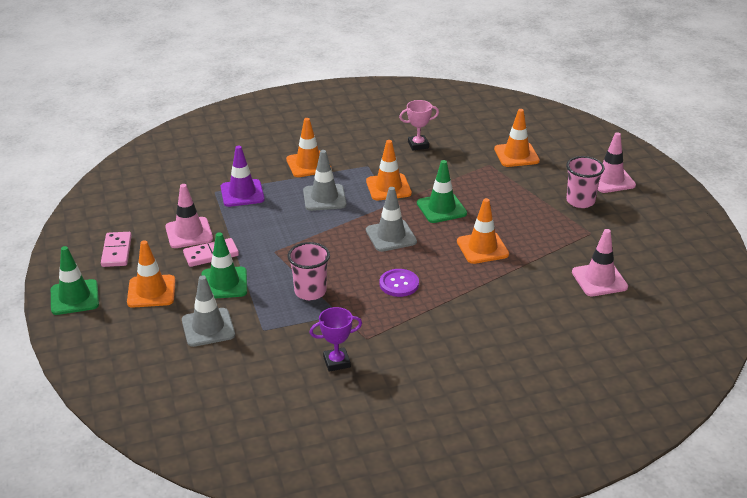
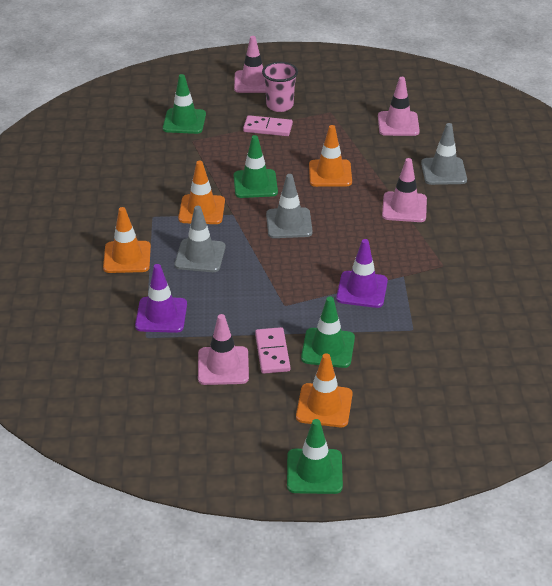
camera: 75 degrees left, 5 degrees up
(116, 251) = (235, 430): pink domino -> pink domino (267, 128)
(208, 327) = (399, 367): grey traffic cone -> grey traffic cone (443, 171)
(310, 291) = (362, 290): pink cup -> purple traffic cone
(336, 362) = (472, 289): purple trophy -> none
(399, 284) = (368, 232): purple button -> none
(418, 145) = (130, 176): pink trophy -> none
(451, 302) = (404, 207): none -> pink traffic cone
(516, 155) = (184, 121): orange traffic cone -> green traffic cone

